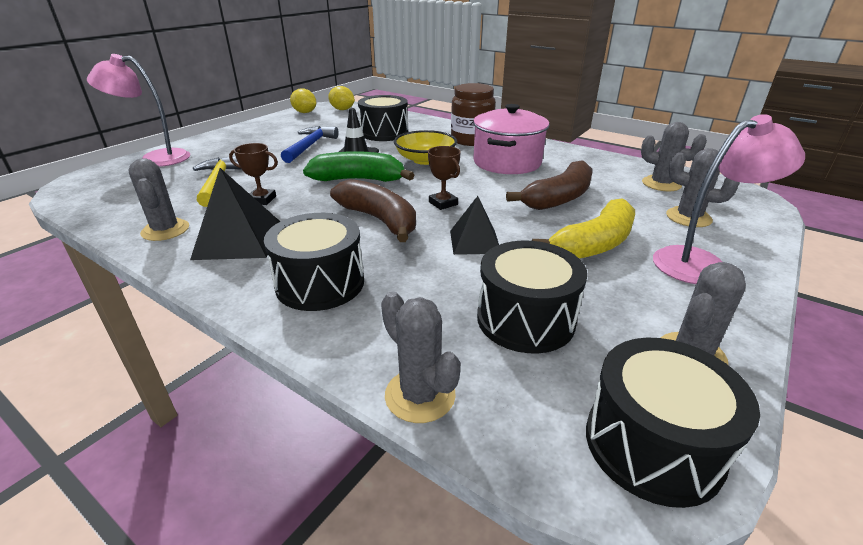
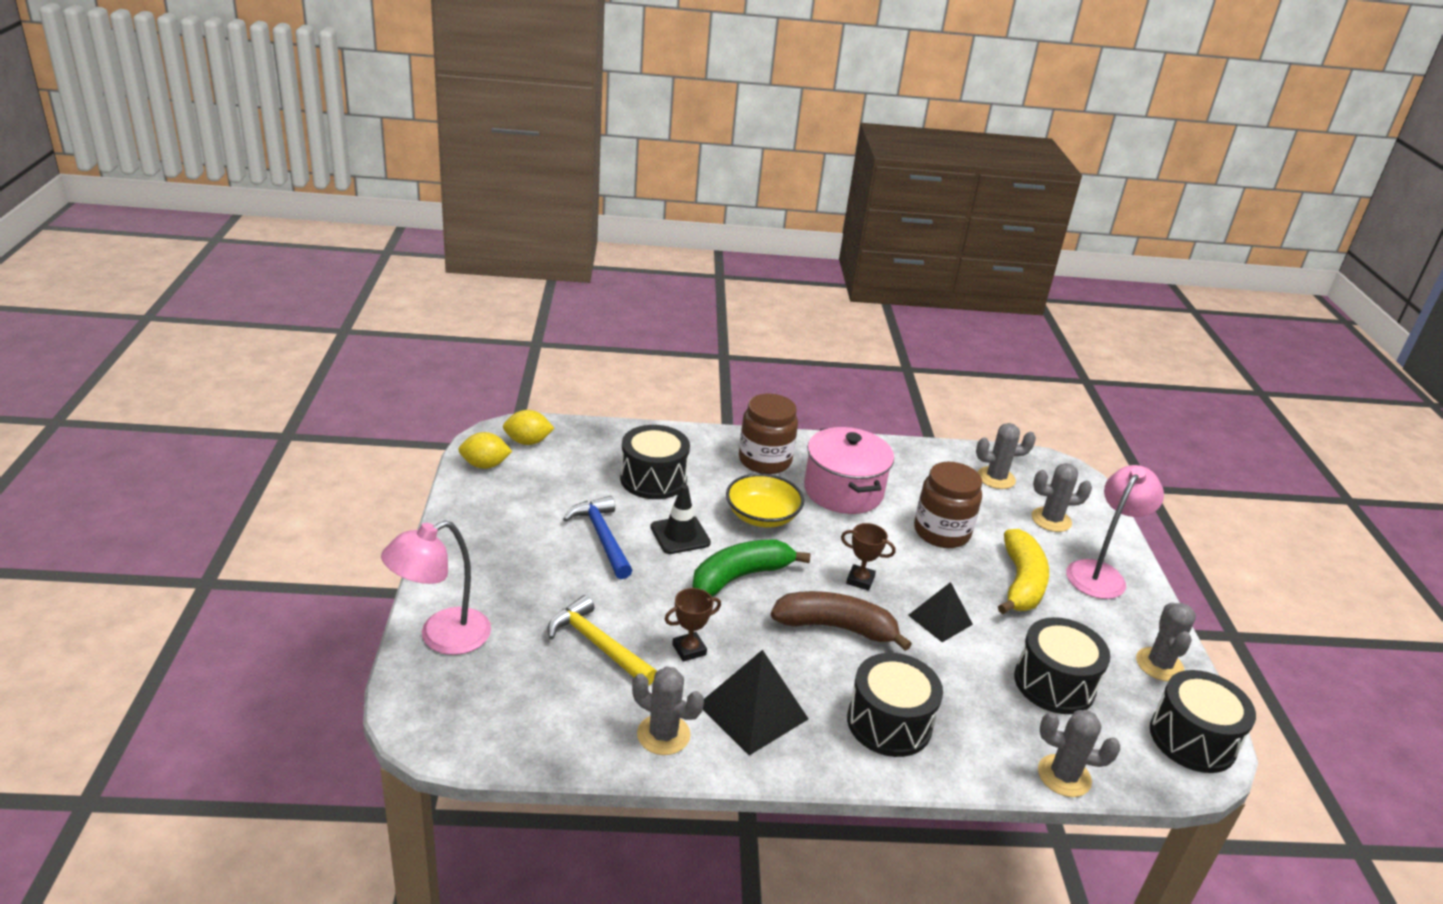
camera: 40 degrees left, 0 degrees up
(558, 198) = (941, 532): brown banana -> brown jar

